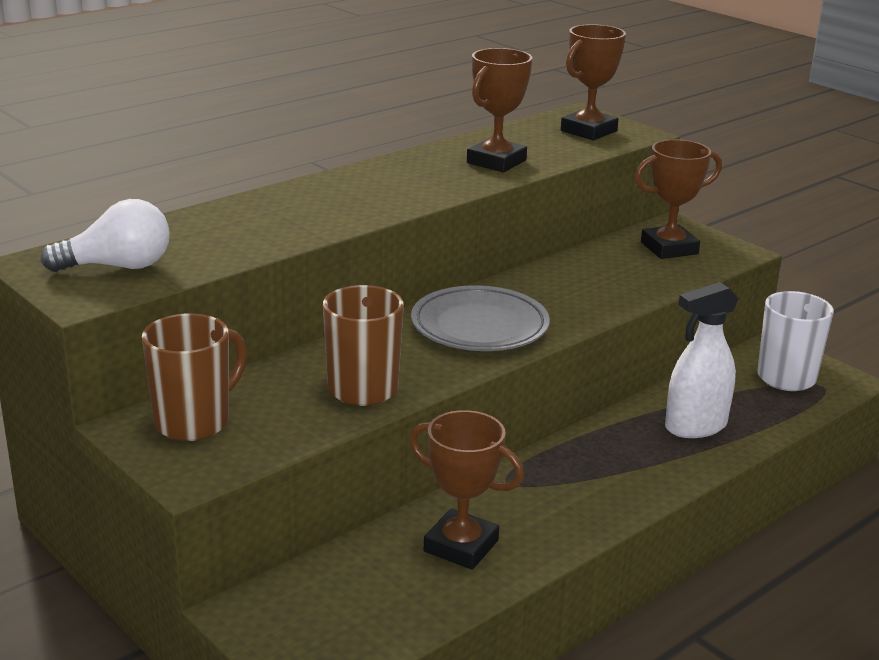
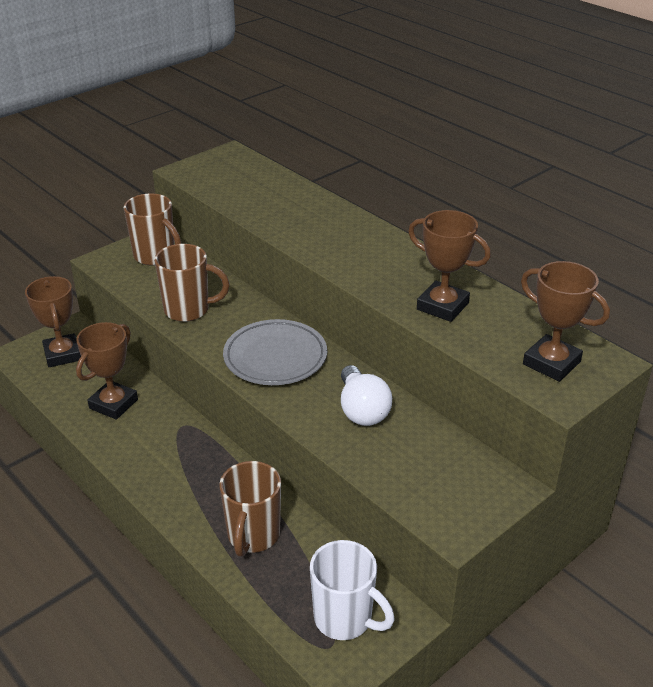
camera: 90 degrees right, 10 degrees up
(118, 266) = (225, 175): white light bulb -> white light bulb (362, 410)
(669, 248) = (449, 477): brown trophy -> brown trophy (62, 354)
(695, 426) = (253, 536): white spray bottle -> brown mug

